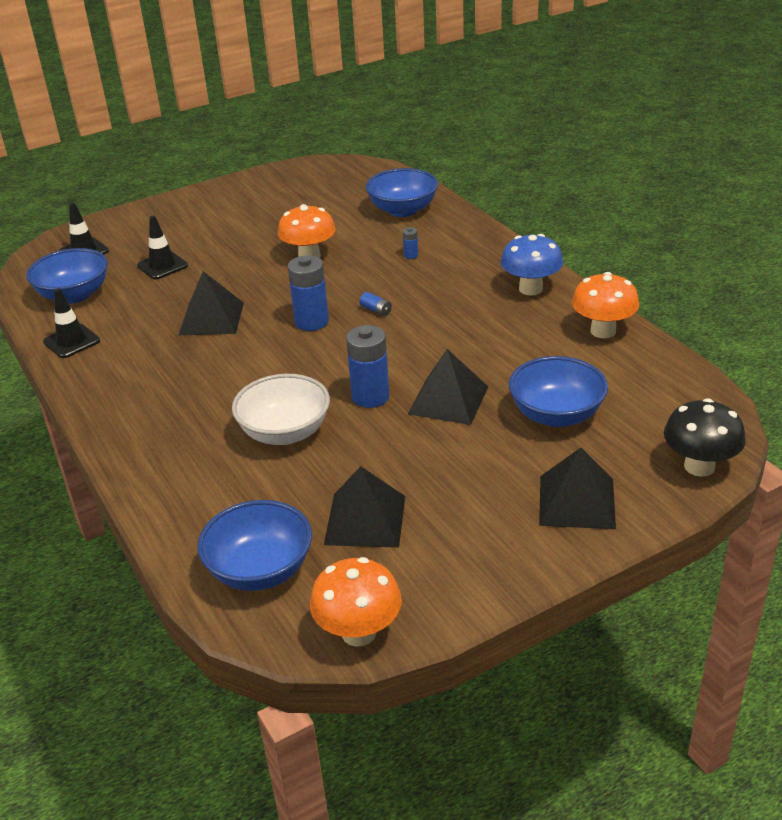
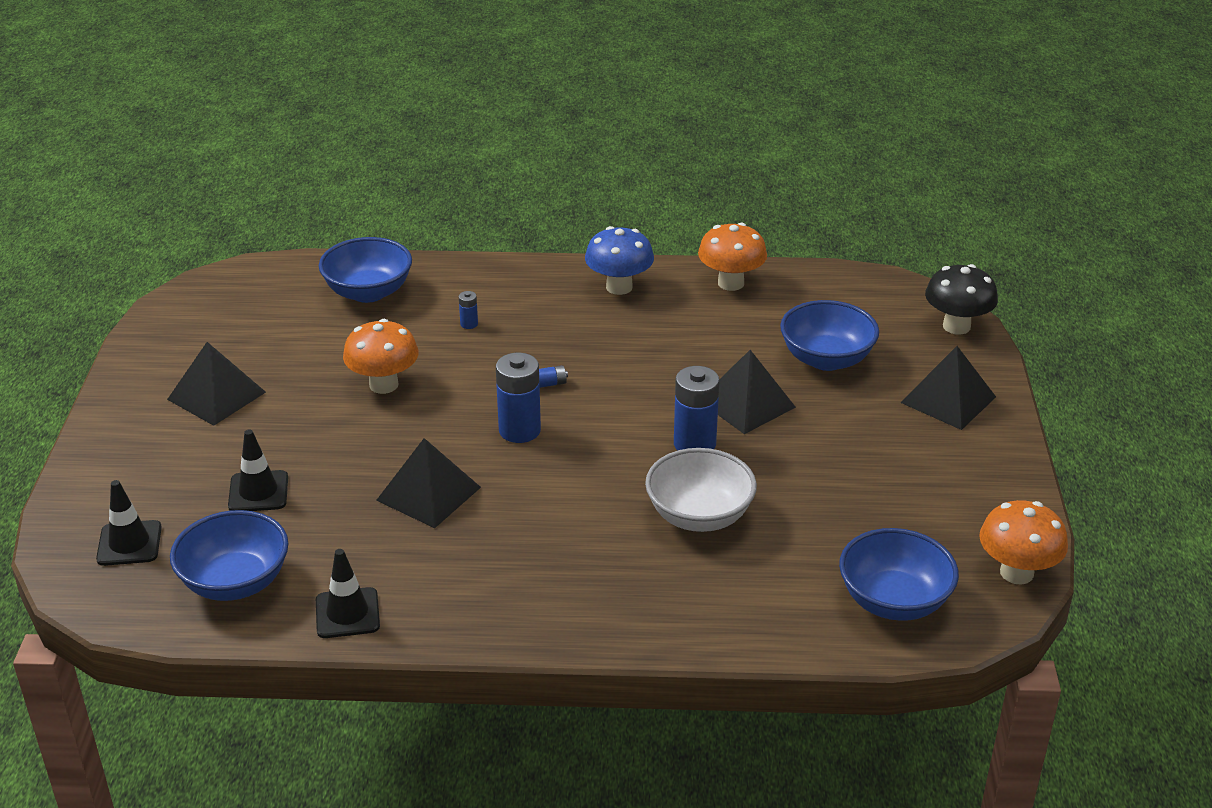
camera: 60 degrees left, 0 degrees up
(365, 520) = (876, 516): black pyramid -> black pyramid (216, 395)

